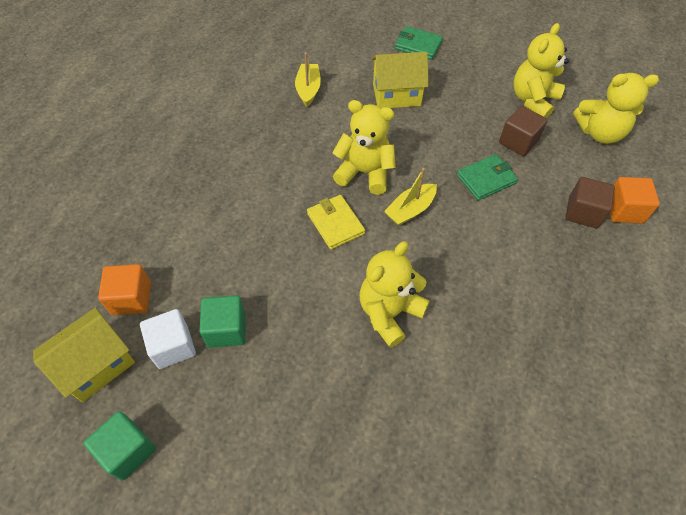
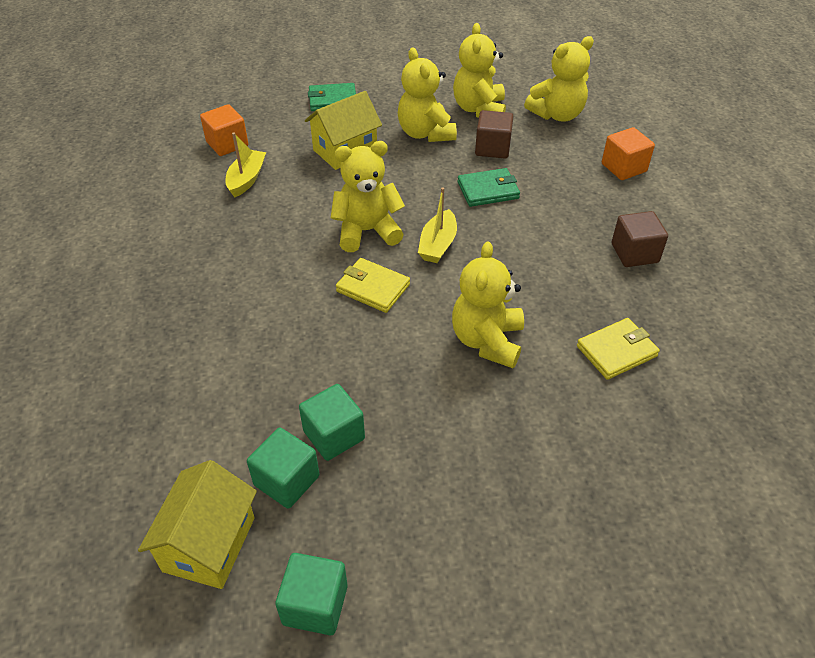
camera: 30 degrees left, 10 degrees down
(131, 298) = (199, 459): orange cube -> orange cube (227, 144)
(173, 346) = (286, 480): white cube -> green cube
(308, 89) = (247, 179): yellow boat -> yellow boat turned 45 degrees clockwise
(471, 105) = (425, 133): none -> yellow teddy bear
(486, 179) = (488, 190): green wallet -> green wallet turned 45 degrees clockwise
(488, 378) = (616, 351): none -> yellow wallet
(583, 212) = (592, 183): brown cube -> brown cube (634, 253)

